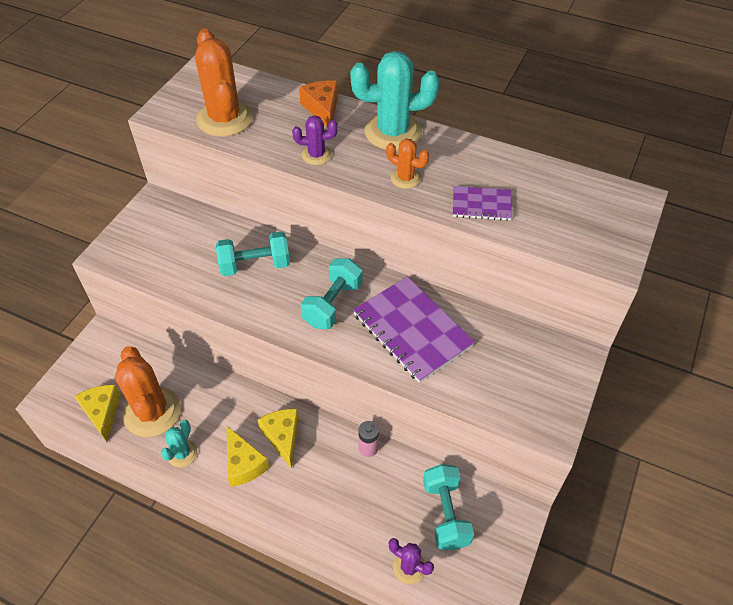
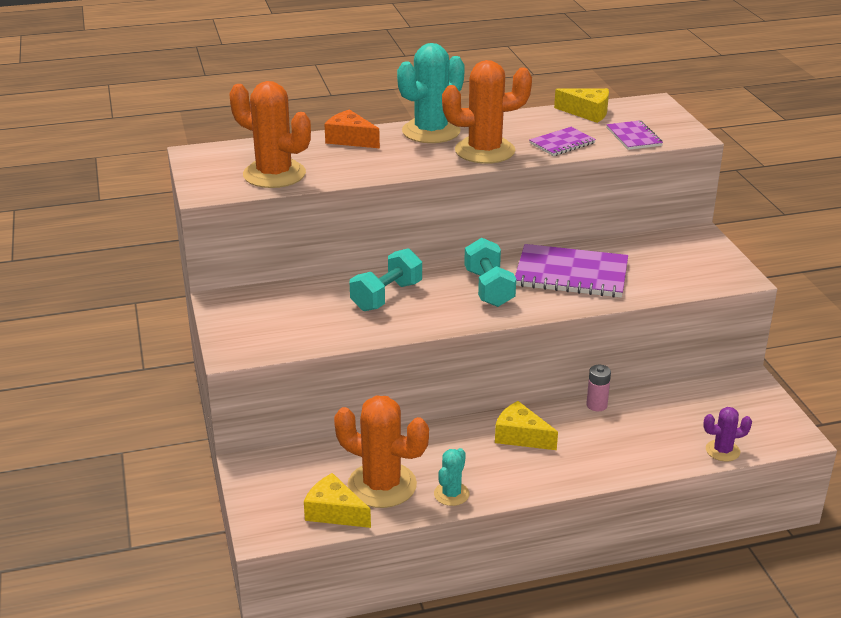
camera: 40 degrees left, 20 degrees down
(182, 453) = (451, 494): turquoise cactus -> turquoise cactus turned 45 degrees clockwise
(243, 464) = (514, 469): yellow cheese -> yellow cheese (587, 112)
(316, 155) = (393, 165): purple cactus -> none
(405, 178) = (485, 151): orange cactus -> orange cactus, size x1.96
(446, 514) = (704, 408): turquoise dumbbell -> none
(557, 233) = (634, 137): none -> purple notebook

